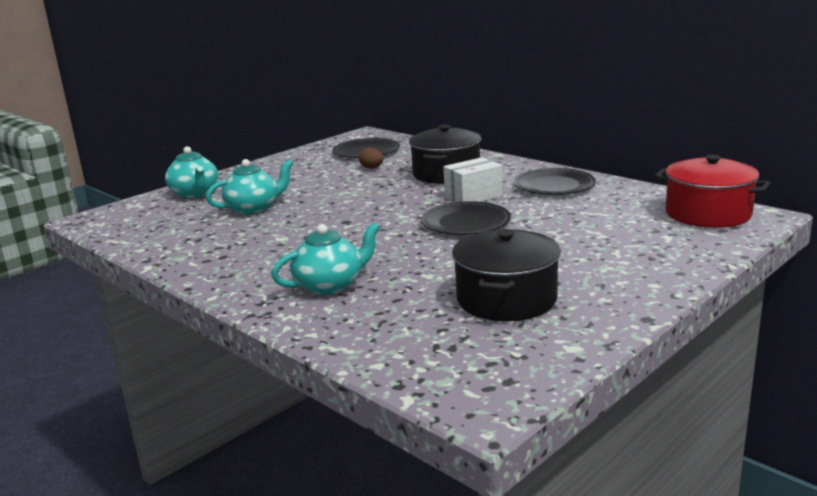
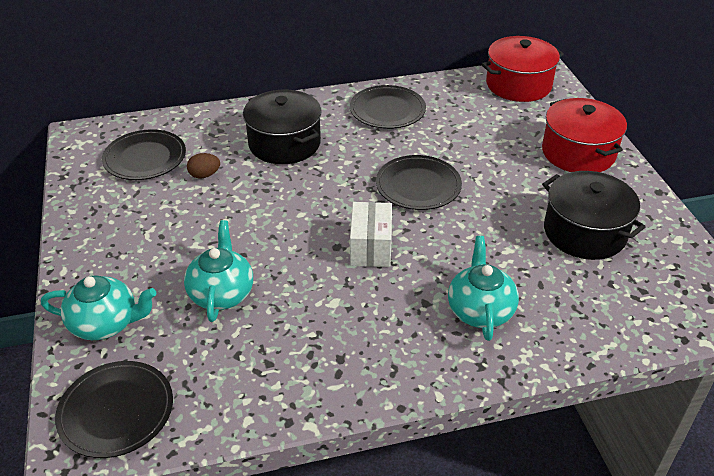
camera: 60 degrees left, 20 degrees up
(123, 218) = (116, 411): none -> black plate
(473, 196) = (362, 156): white box -> white box (371, 247)
(641, 265) = (578, 152): none -> red pot

